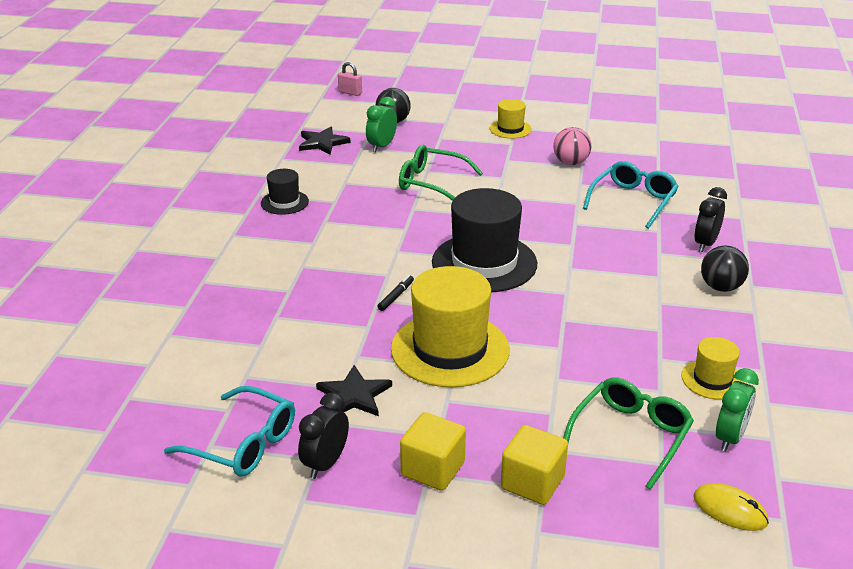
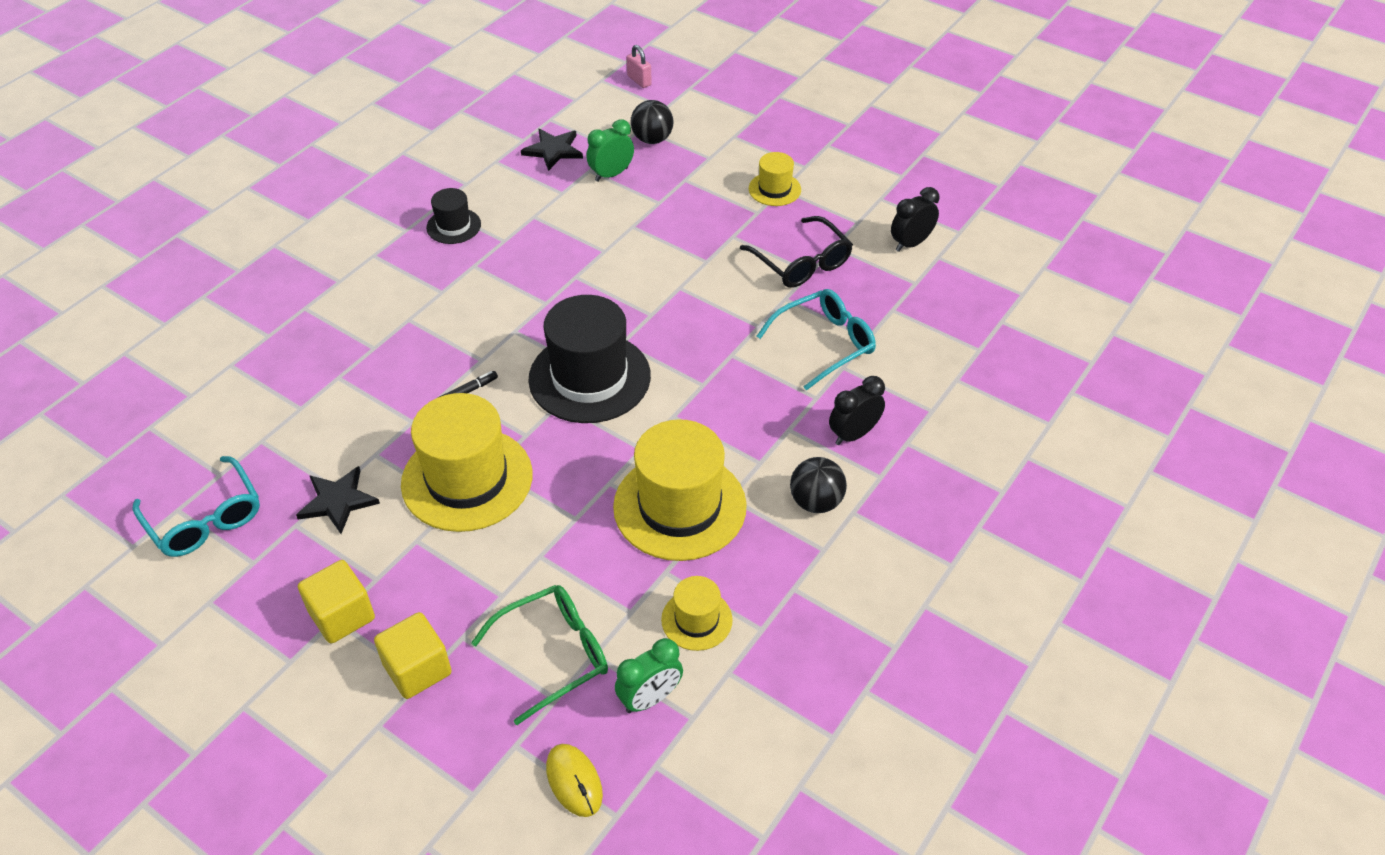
camera: 25 degrees right, 15 degrees up
(325, 464) = (256, 570): black clock -> black clock (910, 243)
(432, 183) = (623, 246): green glasses -> none
(570, 163) = (801, 263): pink ball -> black glasses
(629, 318) = (679, 506): none -> yellow hat

